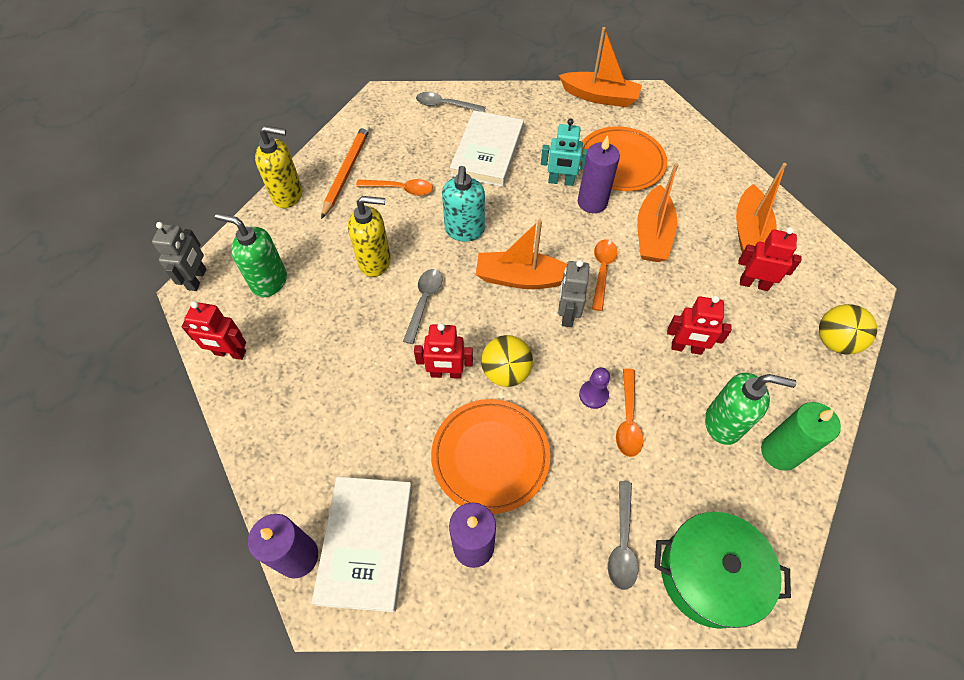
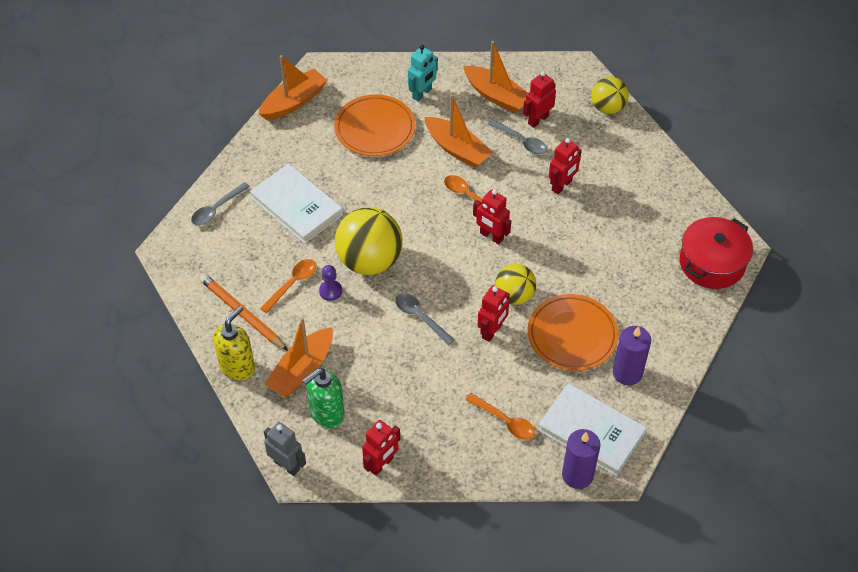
camera: 60 degrees left, 5 degrees down
(375, 261) = (358, 333): yellow soap dispenser -> none
(464, 231) = (369, 261): turquoise soap dispenser -> yellow ball
(521, 278) = (441, 247): orange boat -> orange boat (302, 370)
(561, 181) = (366, 175): turquoise robot -> turquoise robot (422, 94)
(567, 314) = (491, 236): grey robot -> red robot
(592, 202) = (401, 167): purple candle -> none
(593, 395) = (563, 255): purple pawn -> purple pawn (330, 291)
(622, 543) = (670, 294): grey spoon -> grey spoon (521, 141)
(628, 420) = (593, 247): orange spoon -> orange spoon (505, 421)
(709, 575) = (712, 263): green pot -> red pot
(723, 424) = (626, 199): green soap dispenser -> none
(779, 452) = (661, 183): green candle -> none

